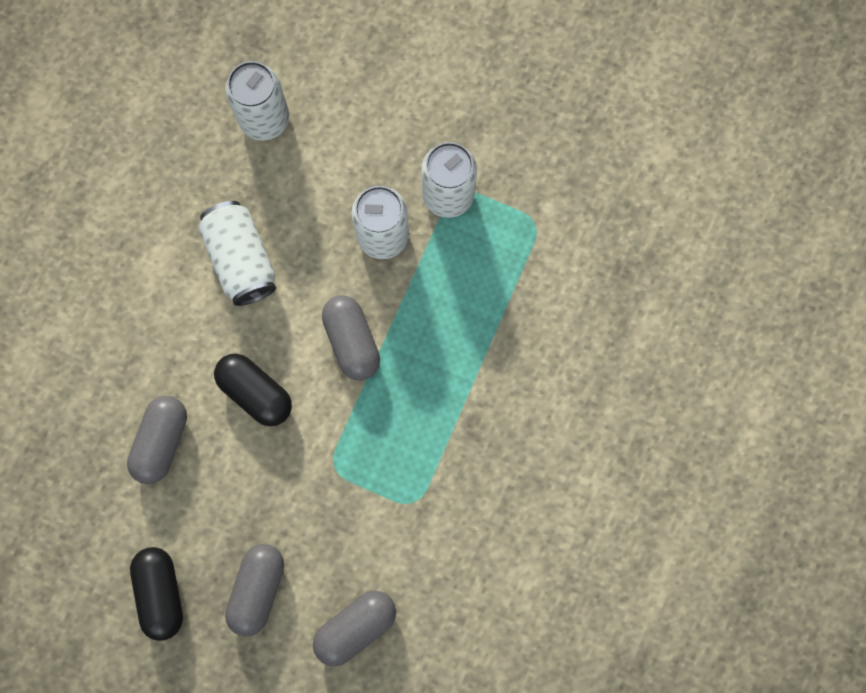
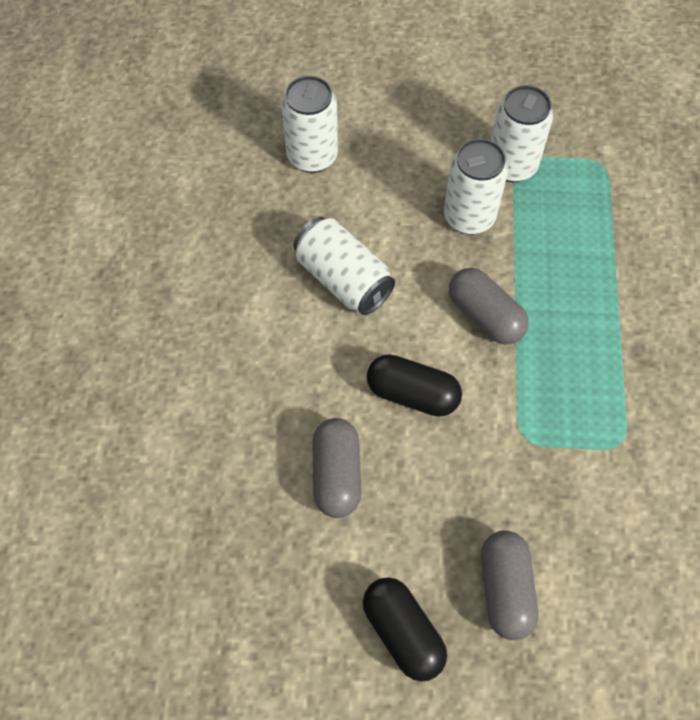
camera: 20 degrees left, 15 degrees down
(355, 627) = (626, 590): grey capsule -> none

